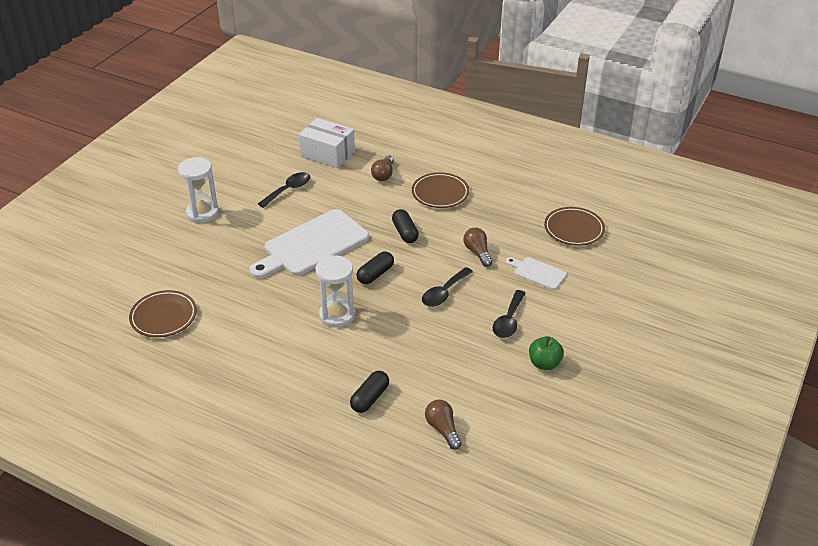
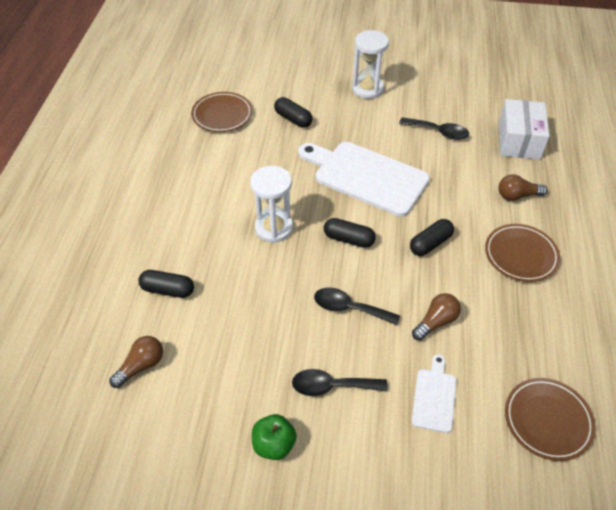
camera: 70 degrees right, 10 degrees up
(207, 270) = (293, 119): none -> black capsule

